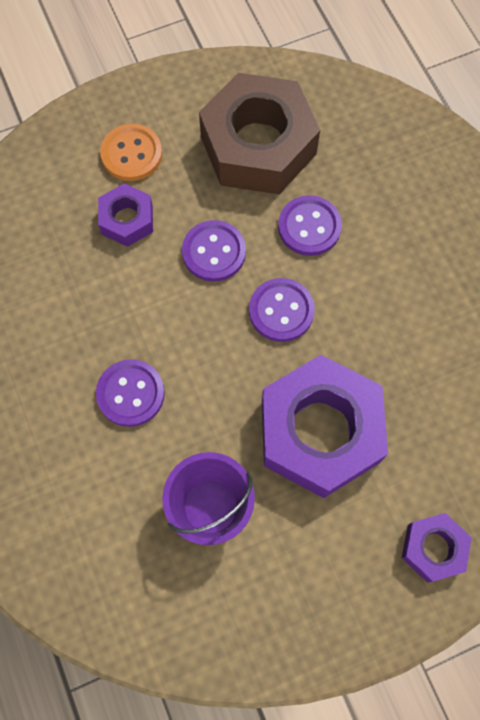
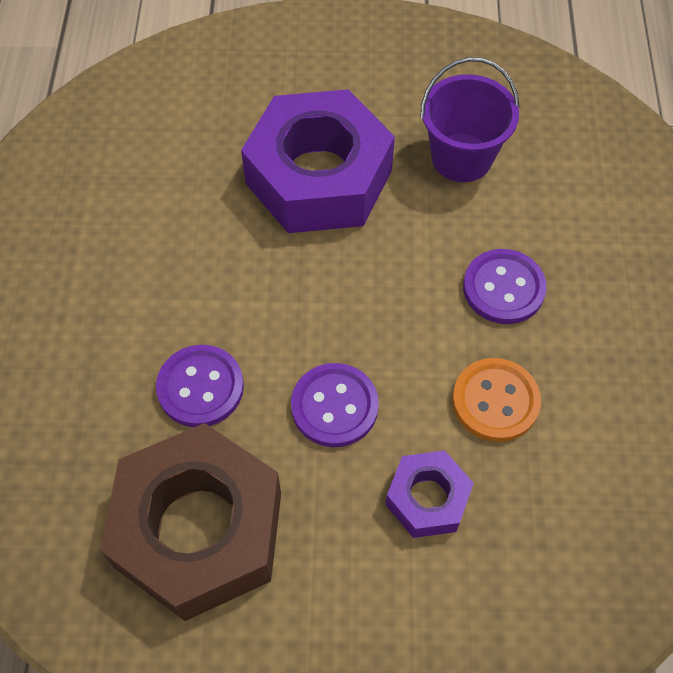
camera: 155 degrees left, 10 degrees down
(131, 154) = (381, 598): orange button -> orange button (495, 401)
(281, 311) = (291, 305): purple button -> none
(433, 548) = (272, 54): purple nut -> none

